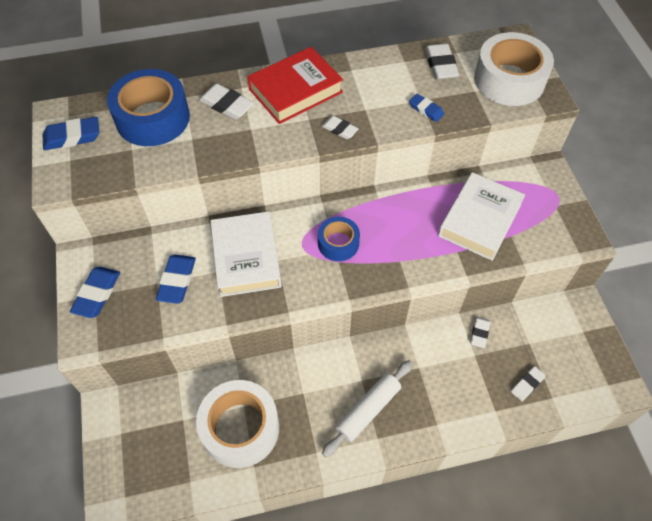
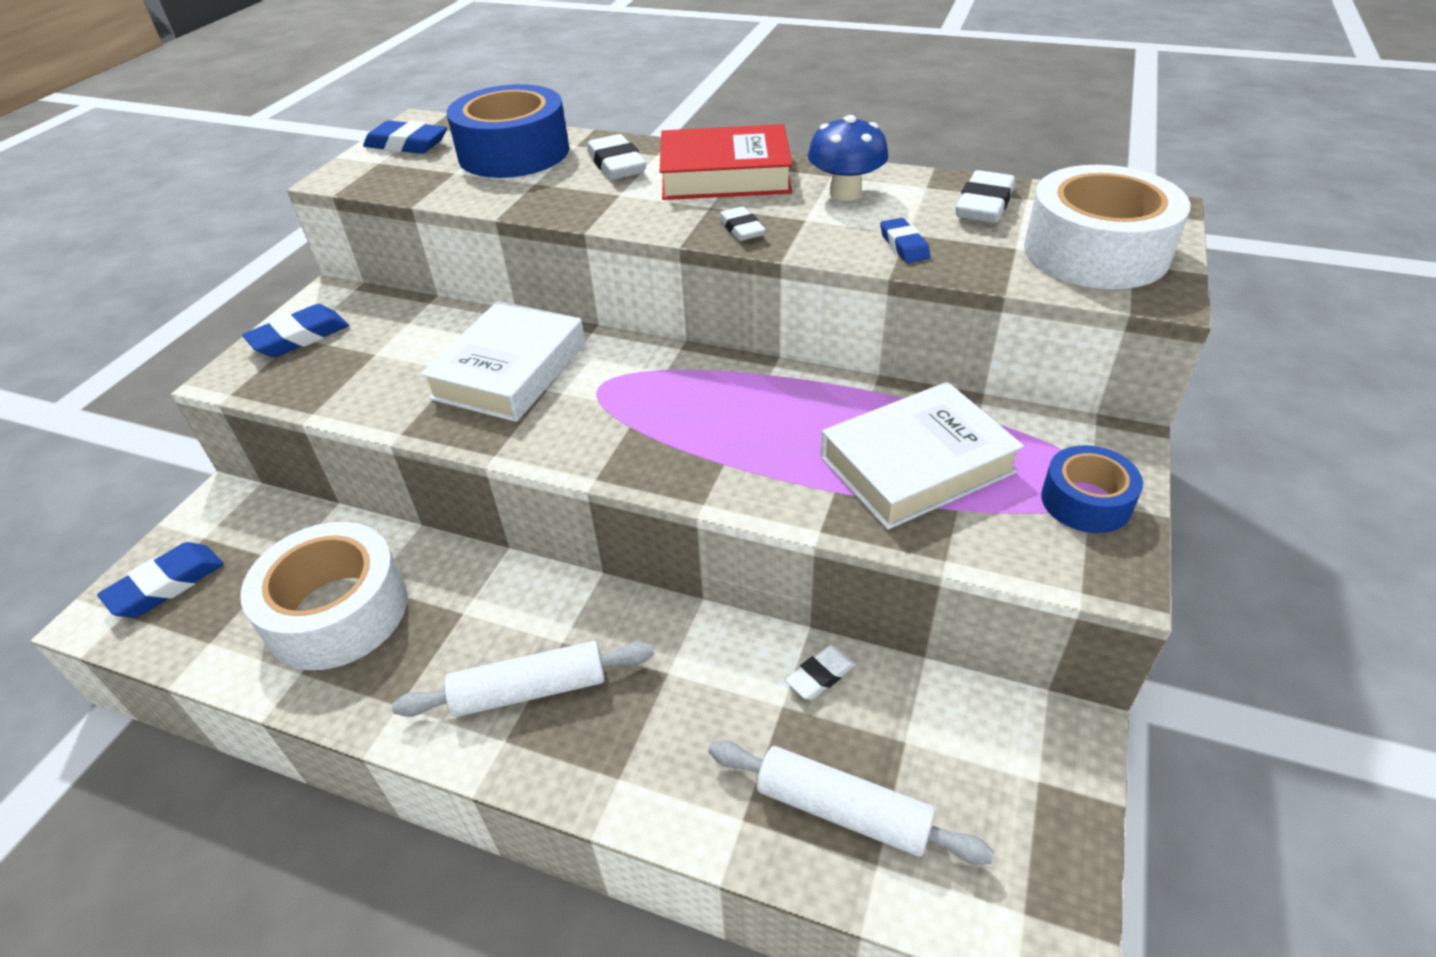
camera: 35 degrees right, 15 degrees down
(177, 281) = (399, 361): blue eraser -> blue eraser (166, 585)
(338, 243) = (652, 404): blue tape -> blue tape (1086, 501)
(369, 82) = (845, 193): none -> blue mushroom
(527, 385) = (842, 810): white eraser -> white rolling pin

